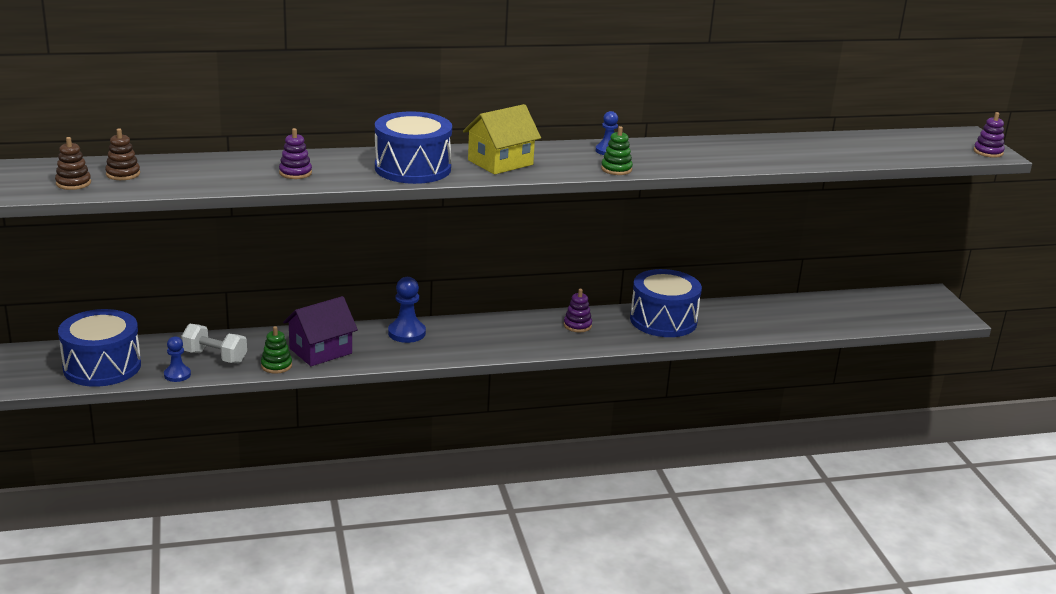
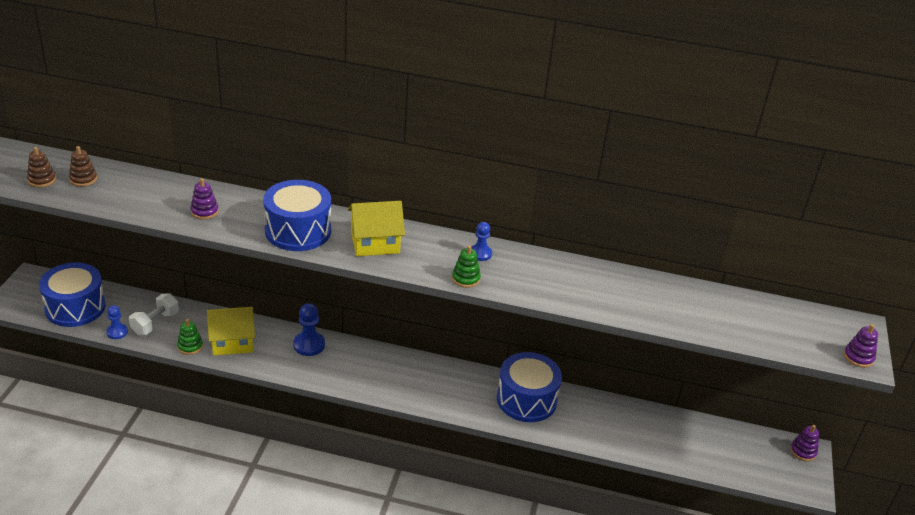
camera: 25 degrees right, 10 degrees up
(215, 357) = (155, 323): white dumbbell -> white dumbbell turned 75 degrees clockwise
(320, 351) = (232, 342): purple house -> yellow house
(577, 325) = (449, 381): purple stacking toy -> purple stacking toy (803, 451)

